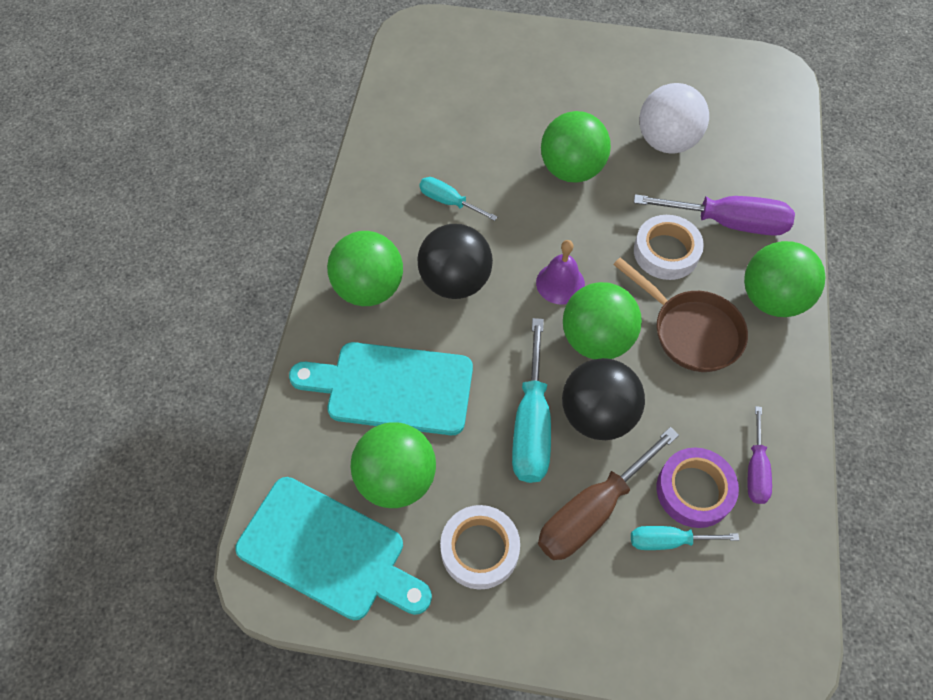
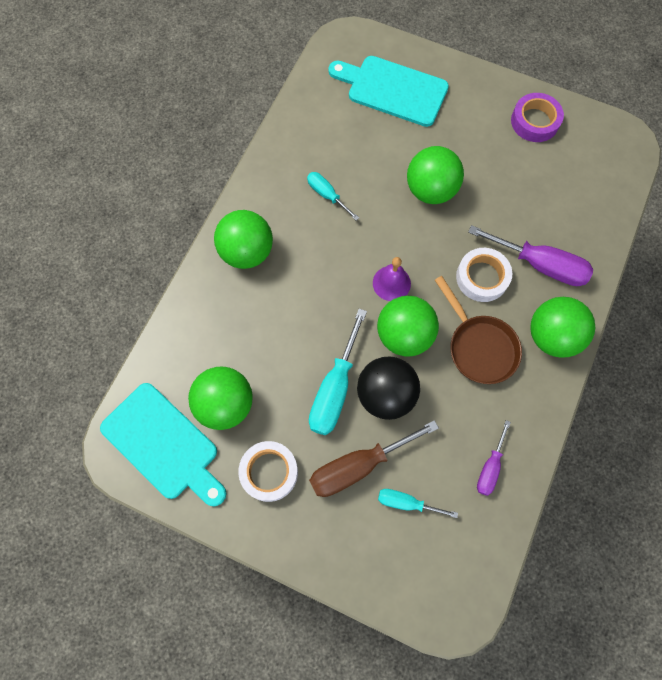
camera: 15 degrees right, 10 degrees up
(392, 388) = (242, 335): turquoise cutting board -> turquoise cutting board (392, 90)
(455, 281) = (312, 262): black ball -> none
(666, 141) = (515, 183): white ball -> none
(694, 490) = (438, 471): purple tape -> purple tape (535, 121)

